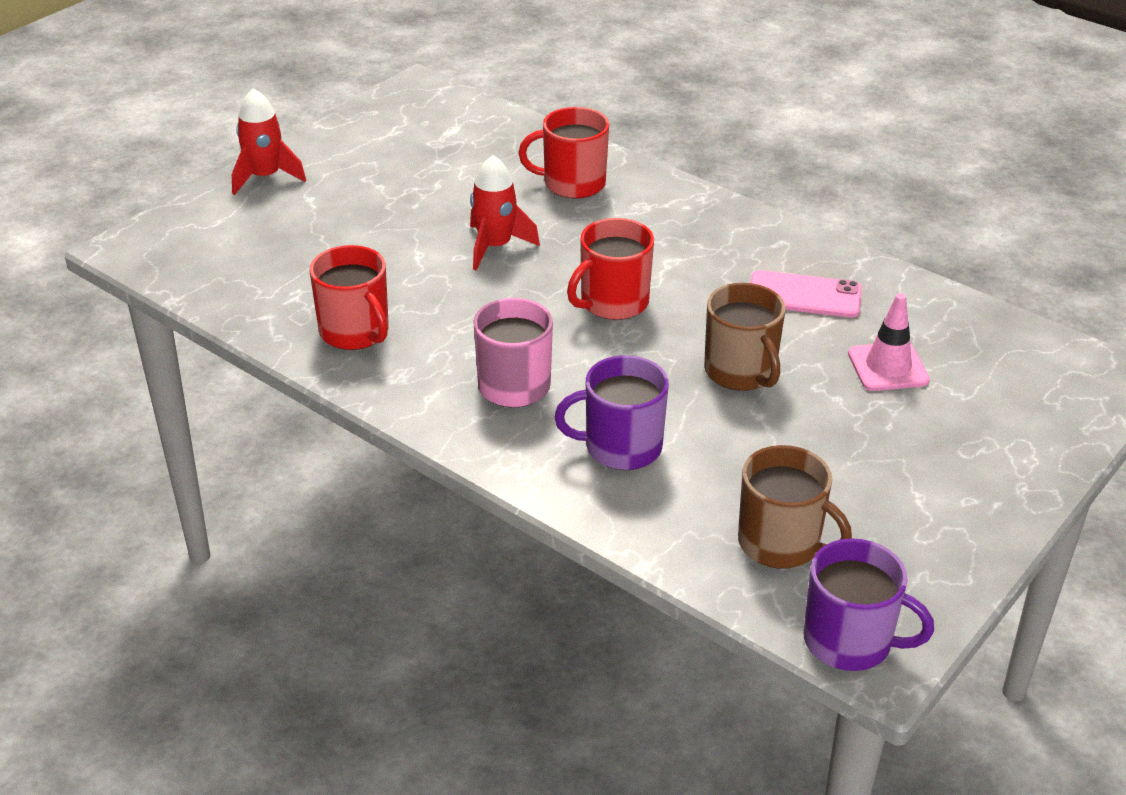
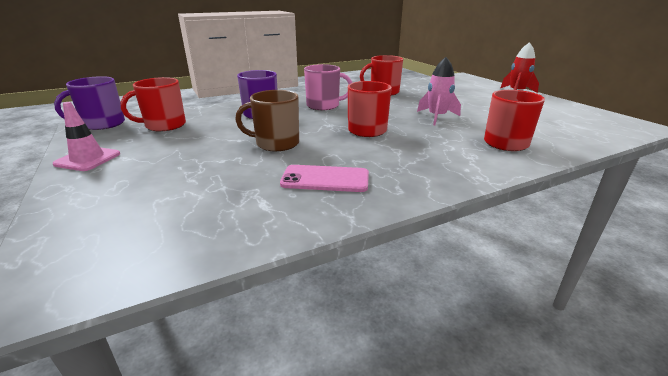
camera: 115 degrees right, 10 degrees down
(495, 247) = (437, 117): red rocket -> pink rocket
(781, 543) = (164, 125): brown mug -> red mug
(804, 295) = (325, 179): pink phone -> pink phone turned 60 degrees clockwise
(888, 367) = (221, 183): pink traffic cone -> pink traffic cone (88, 159)

